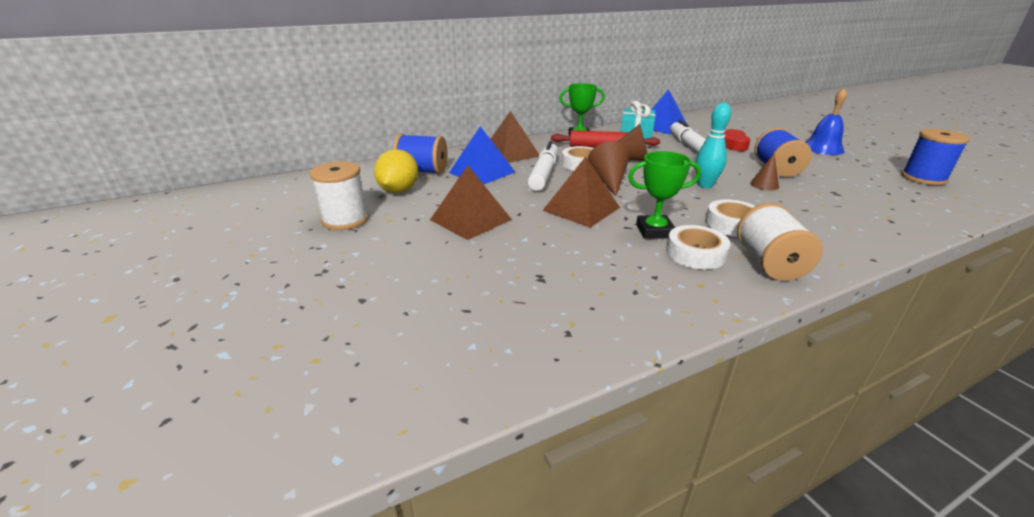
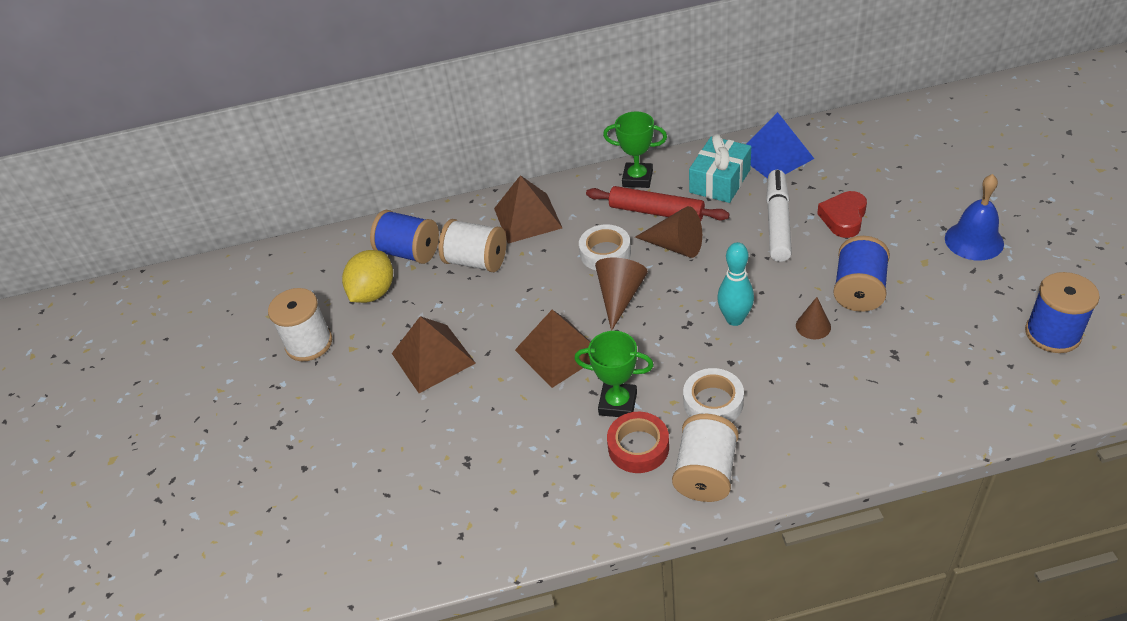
camera: 20 degrees right, 15 degrees up
(482, 172) = (476, 261): blue pyramid -> white spool
(544, 173) = (549, 271): white marker -> none
(695, 253) = (638, 447): white tape -> red tape

